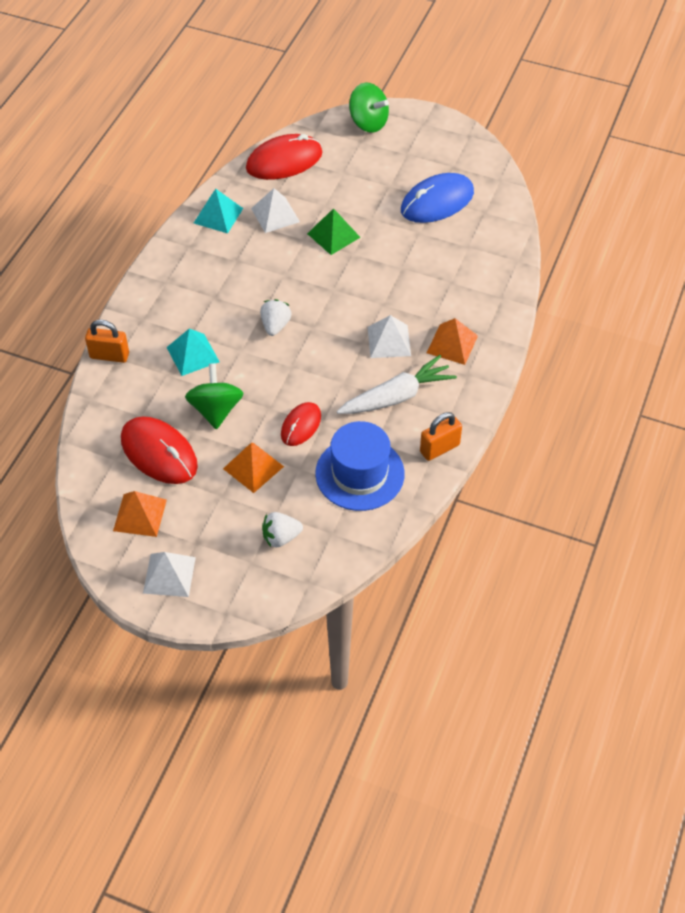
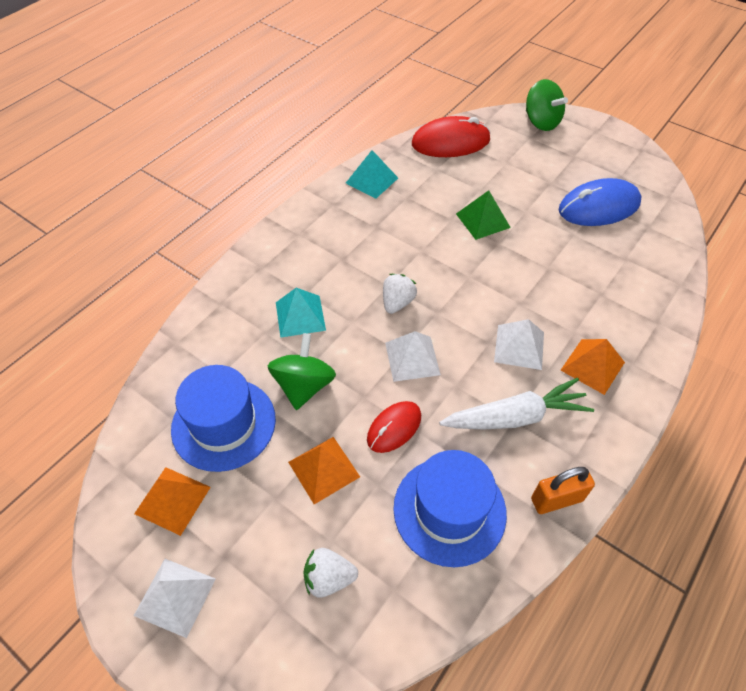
camera: 15 degrees right, 0 degrees up
(109, 356) = (214, 299): orange padlock -> none
(159, 453) = (224, 424): red mouse -> blue hat
(275, 215) = (428, 190): white pyramid -> white pyramid (412, 358)

